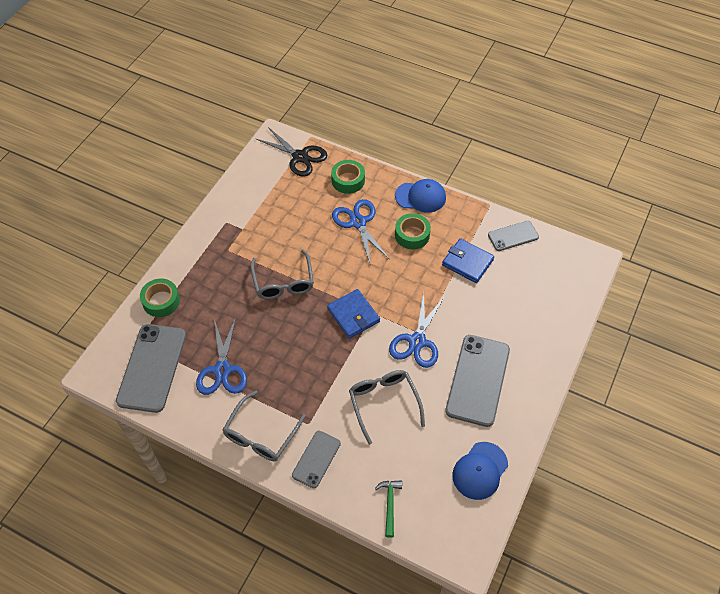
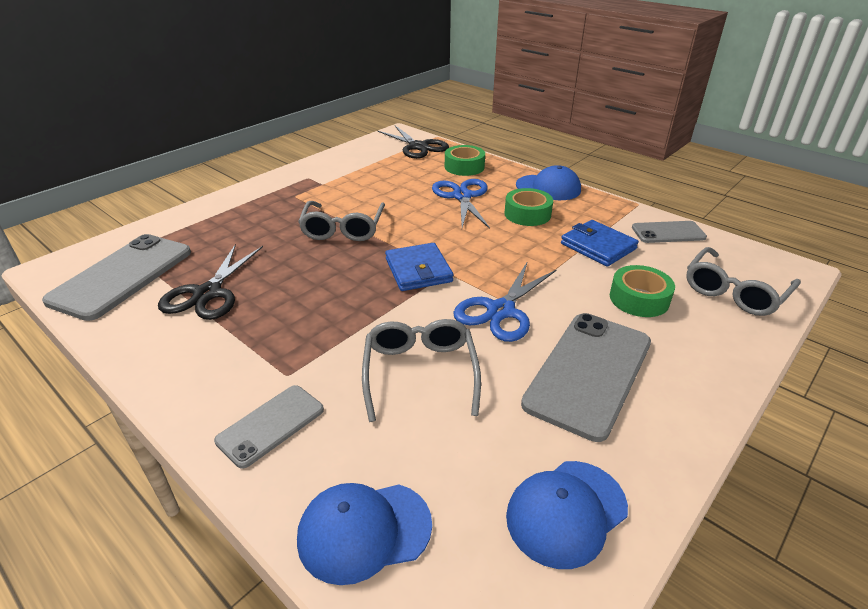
camera: 15 degrees right, 20 degrees down
(161, 301) = (186, 223): green tape -> green tape (639, 299)
(222, 370) = (208, 293): blue scissors -> black scissors
(261, 434) = (207, 373): grey glasses -> grey glasses (735, 291)
(389, 504) = (364, 531): green hammer -> blue cap

